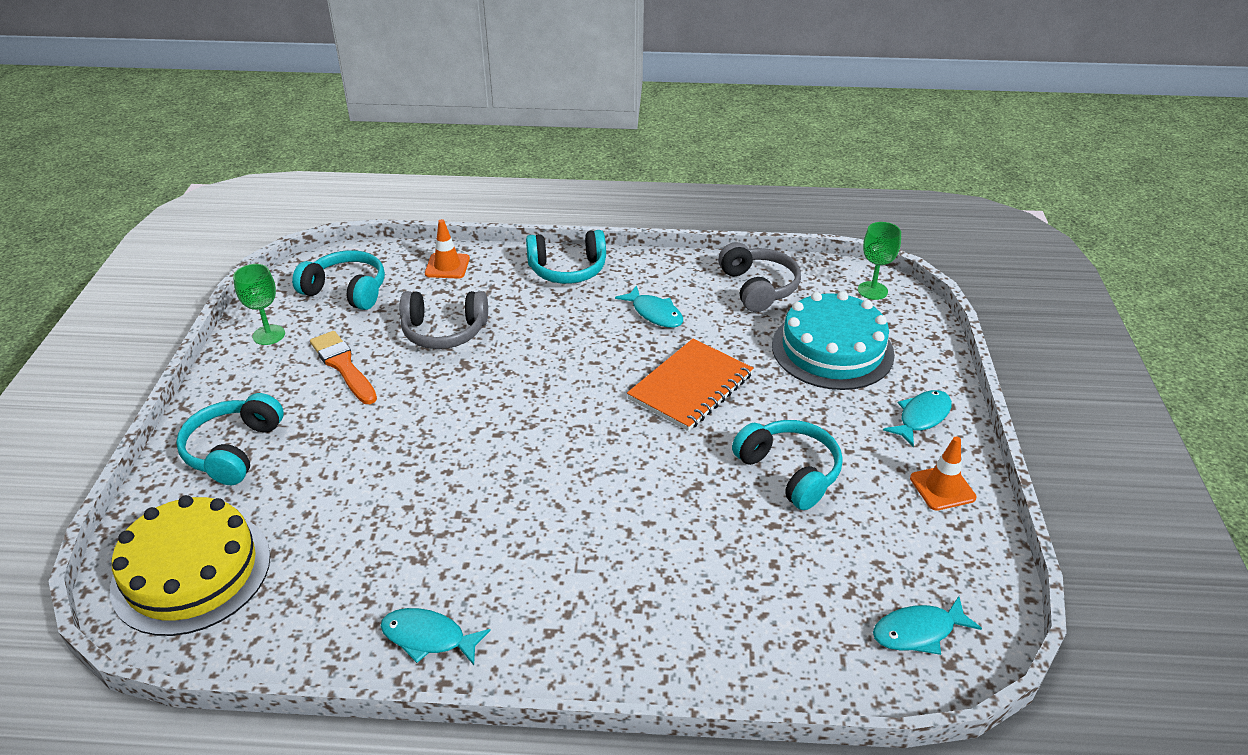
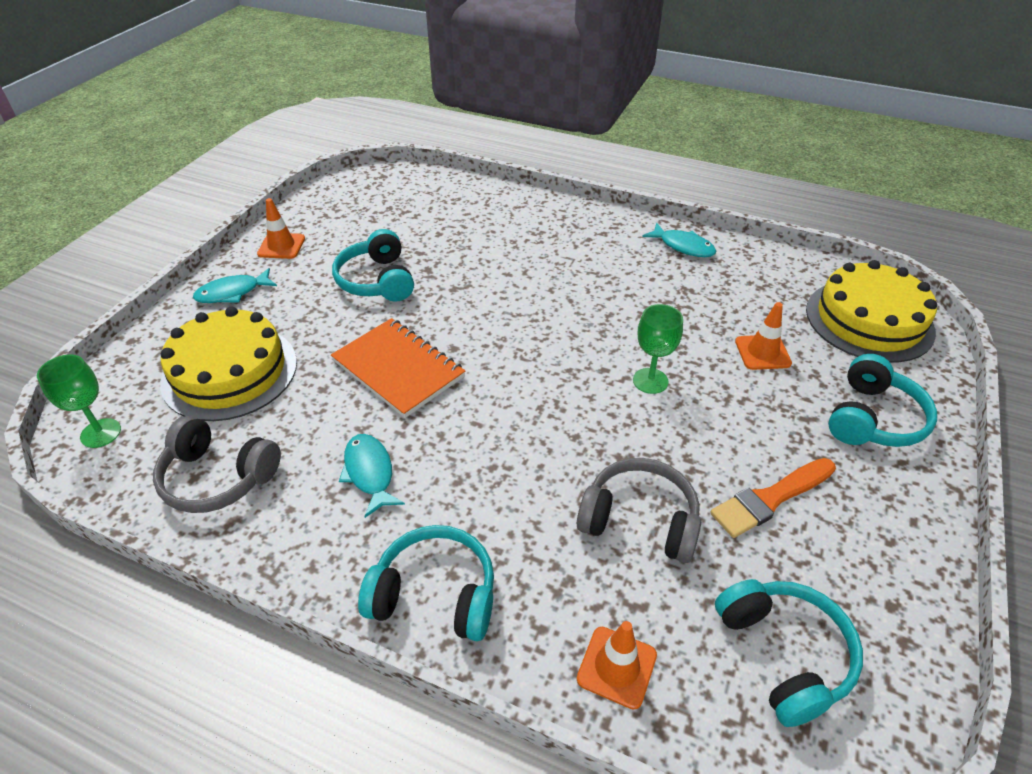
camera: 160 degrees left, 5 degrees up
(269, 335) = (886, 586): green goblet -> green goblet (650, 381)
(332, 493) = (762, 352): none -> orange traffic cone
(343, 366) = (770, 499): orange brush -> orange brush turned 75 degrees clockwise
(346, 291) = (784, 654): turquoise headphones -> turquoise headphones turned 150 degrees counterclockwise
(691, 387) = (398, 369): orange notebook -> orange notebook turned 75 degrees clockwise
(758, 287) = (218, 477): grey headphones -> grey headphones turned 75 degrees counterclockwise
(832, 349) = (230, 372): turquoise cake -> yellow cake
(918, 631) = (384, 189): turquoise fish -> none

